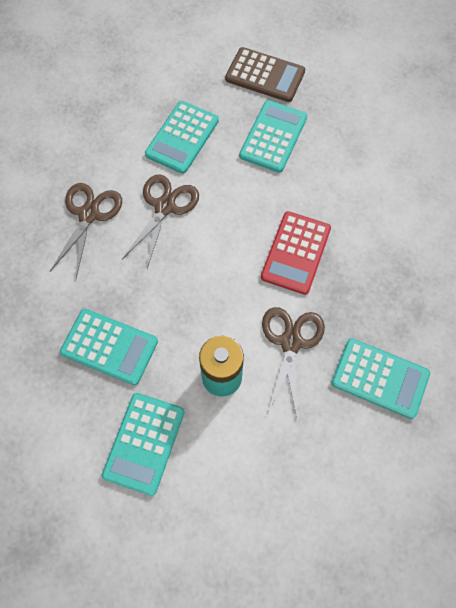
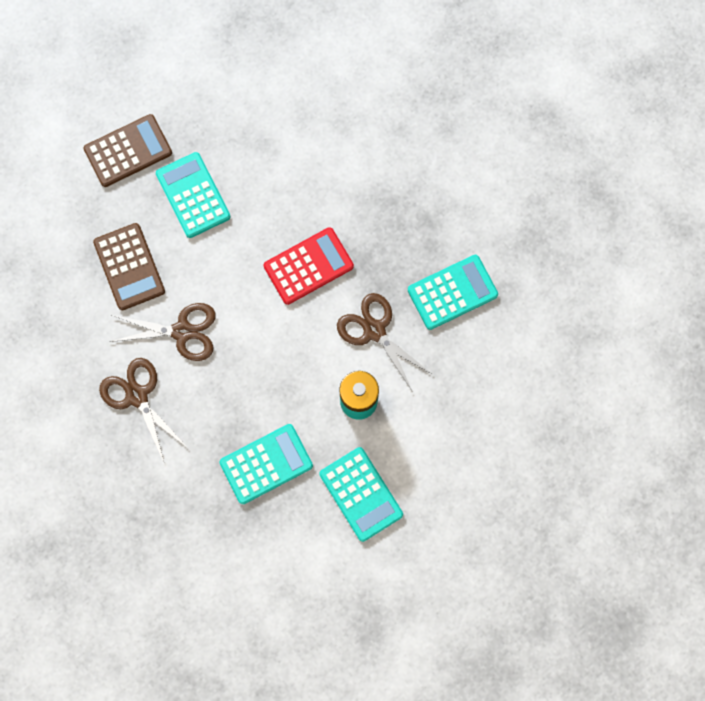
camera: 50 degrees left, 10 degrees up
(164, 207) = (182, 331): brown scissors -> brown scissors turned 120 degrees clockwise
(182, 137) = (129, 267): turquoise calculator -> brown calculator
(296, 253) = (308, 266): red calculator -> red calculator turned 90 degrees counterclockwise

